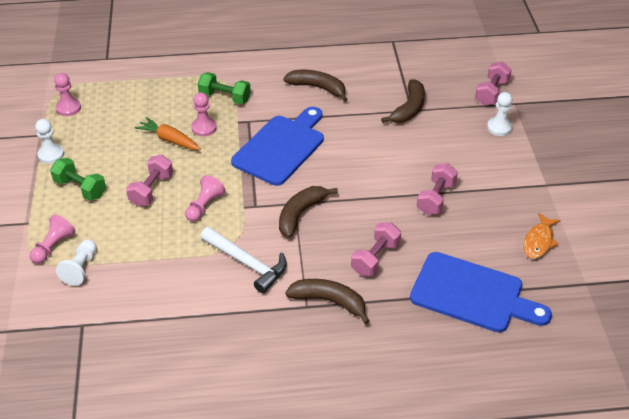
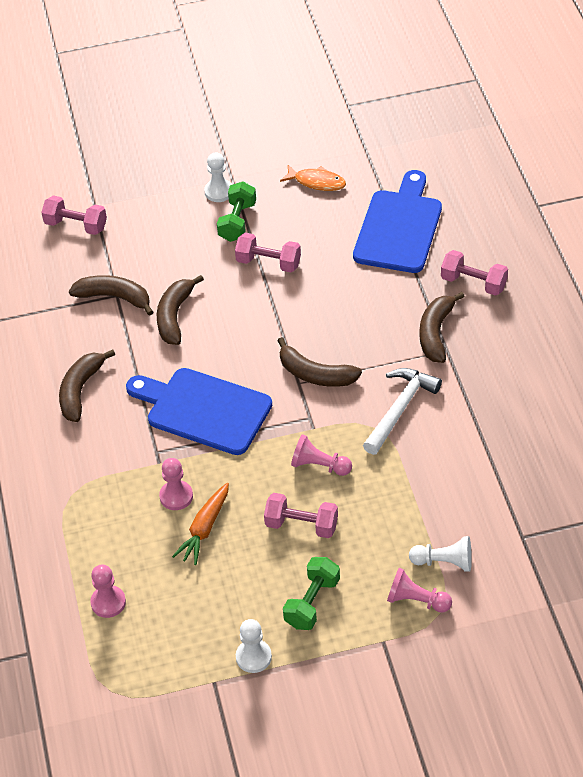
camera: 95 degrees left, 5 degrees up
(68, 108) = (152, 667): pink pawn -> pink pawn (108, 602)
(225, 97) = (110, 486): green dumbbell -> green dumbbell (237, 222)
(375, 258) = (368, 304): pink dumbbell -> pink dumbbell (473, 283)
(383, 139) = (174, 316): none -> brown banana
(499, 127) = (141, 216): white pawn -> white pawn (219, 192)

